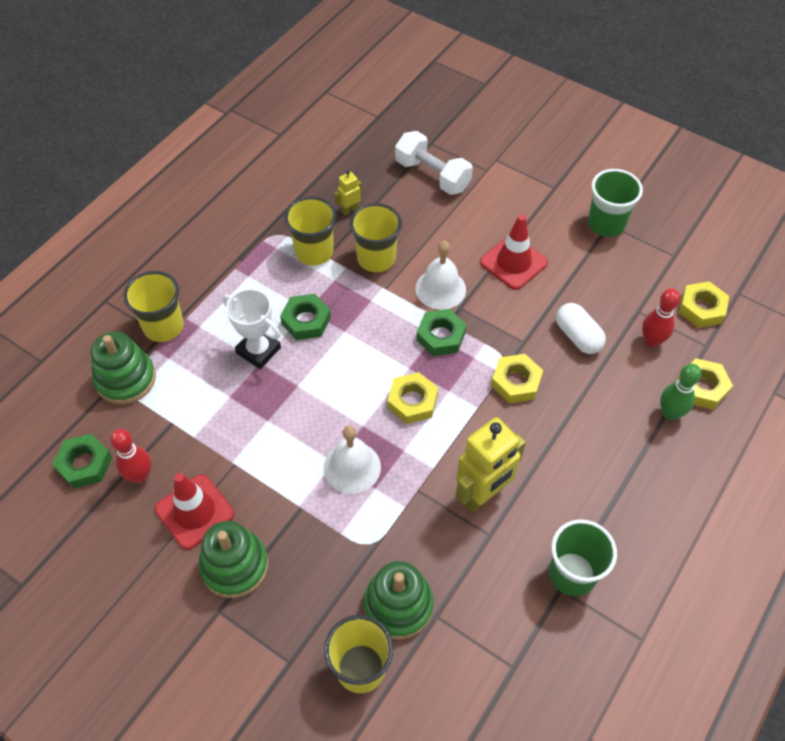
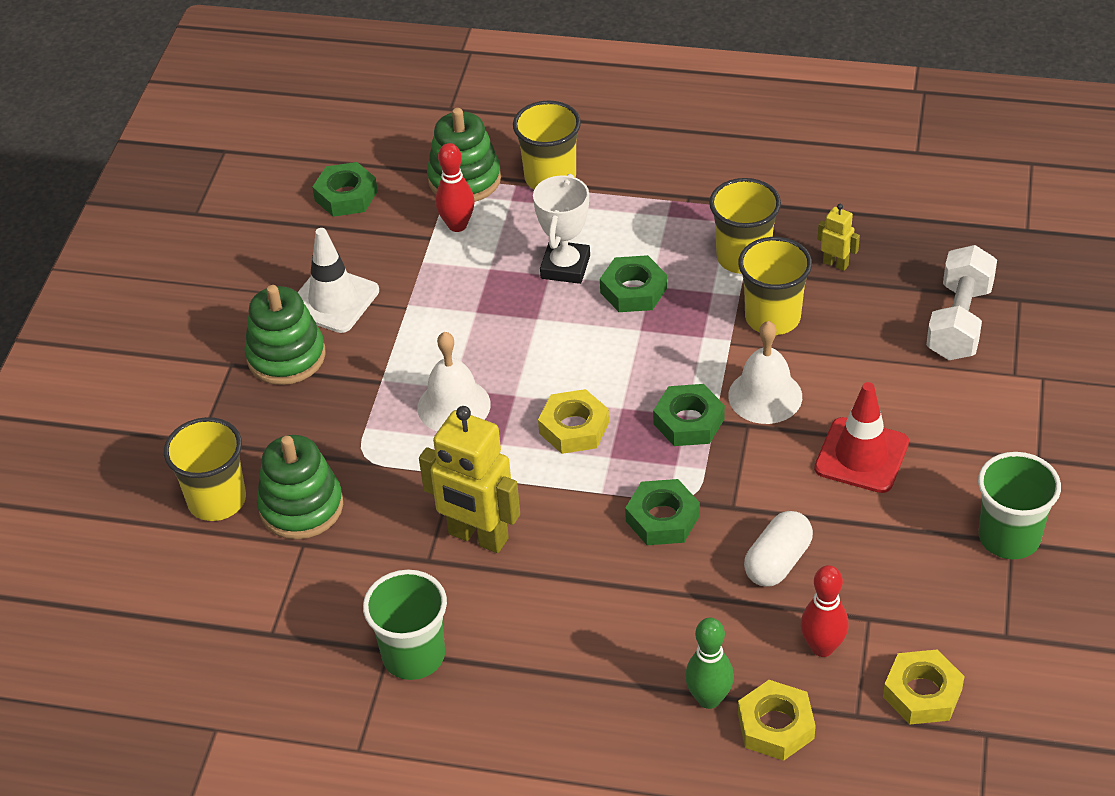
camera: 70 degrees right, 10 degrees down
(140, 476) = (354, 242): red bowling pin -> red bowling pin (457, 225)
(195, 511) = (333, 300): red traffic cone -> white traffic cone
(516, 382) = (662, 518): yellow nut -> green nut

